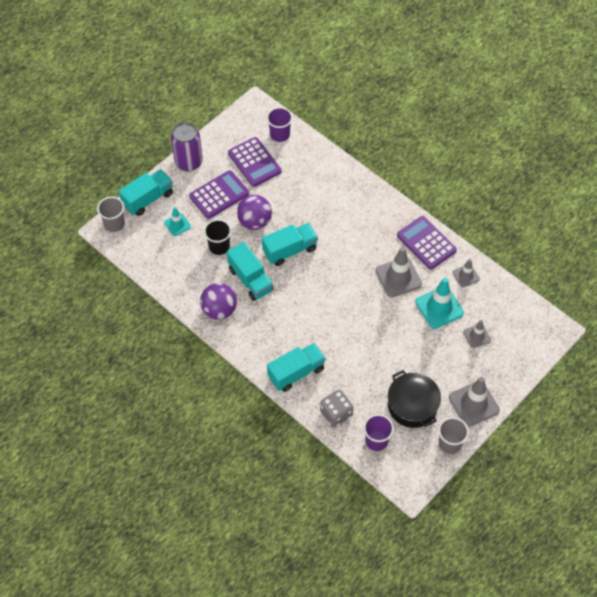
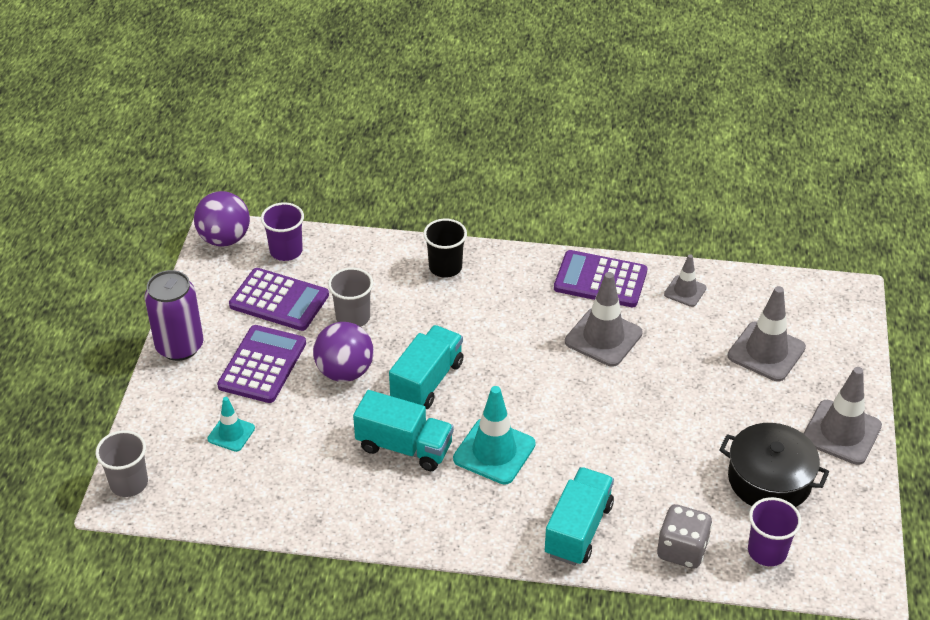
camera: 35 degrees left, 15 degrees down
(148, 199) = (156, 424): turquoise truck -> none
(219, 246) = (320, 429): black cup -> black cup (445, 267)
(219, 310) = (393, 511): purple ball -> purple ball (224, 239)
(439, 307) = (688, 344): turquoise traffic cone -> turquoise traffic cone (494, 451)
(449, 443) = (860, 498): grey cup -> grey cup (353, 317)
(477, 336) = (766, 352): grey traffic cone -> grey traffic cone, size x1.74

